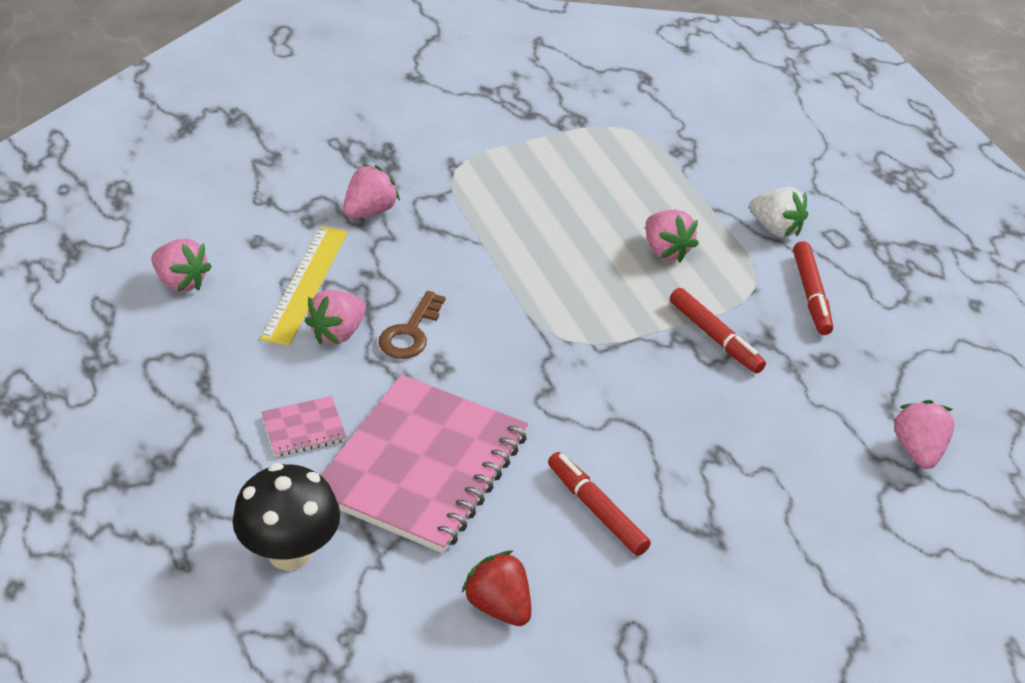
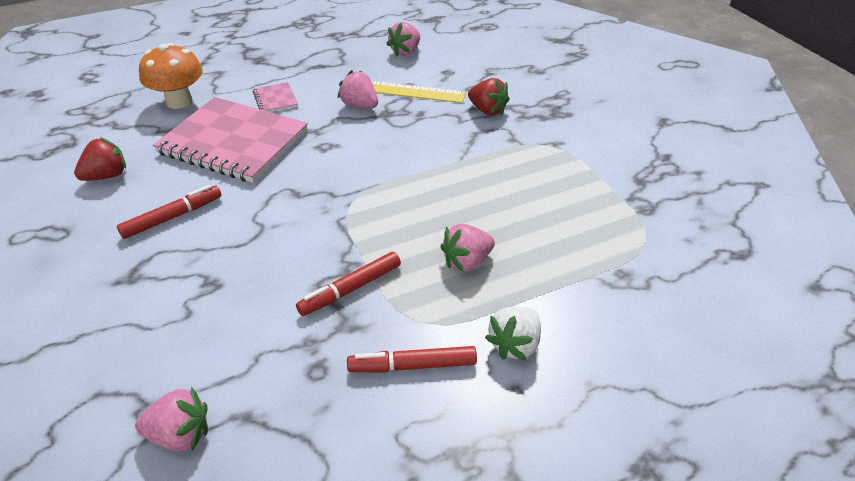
camera: 90 degrees right, 0 degrees up
(290, 552) = (179, 101): black mushroom -> orange mushroom
(370, 211) = (487, 110): pink strawberry -> red strawberry
(410, 333) = (359, 132): brown key -> none

